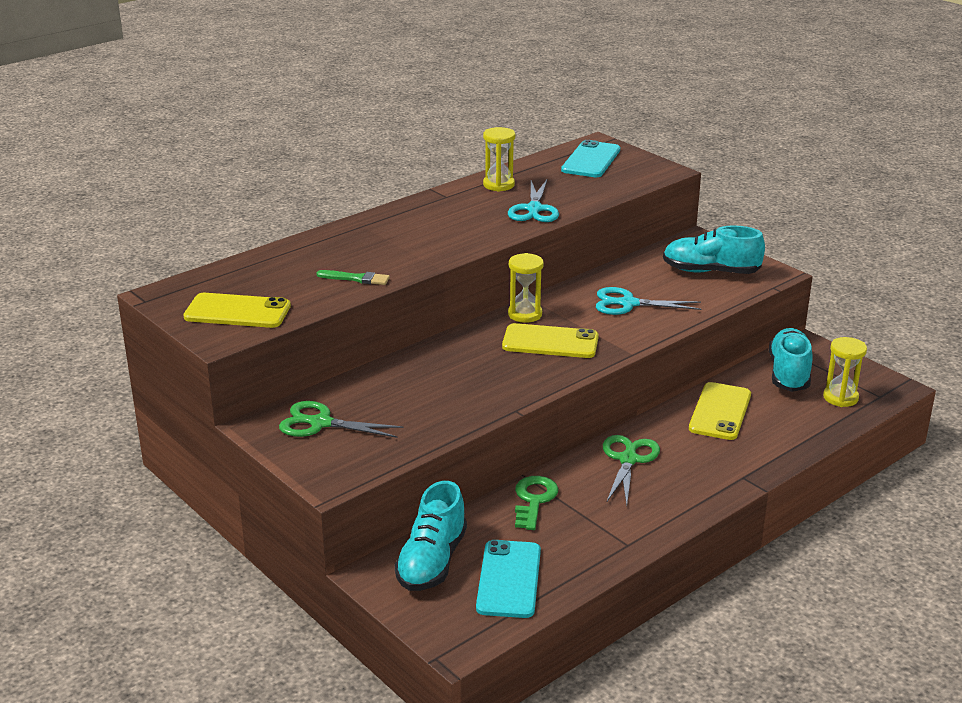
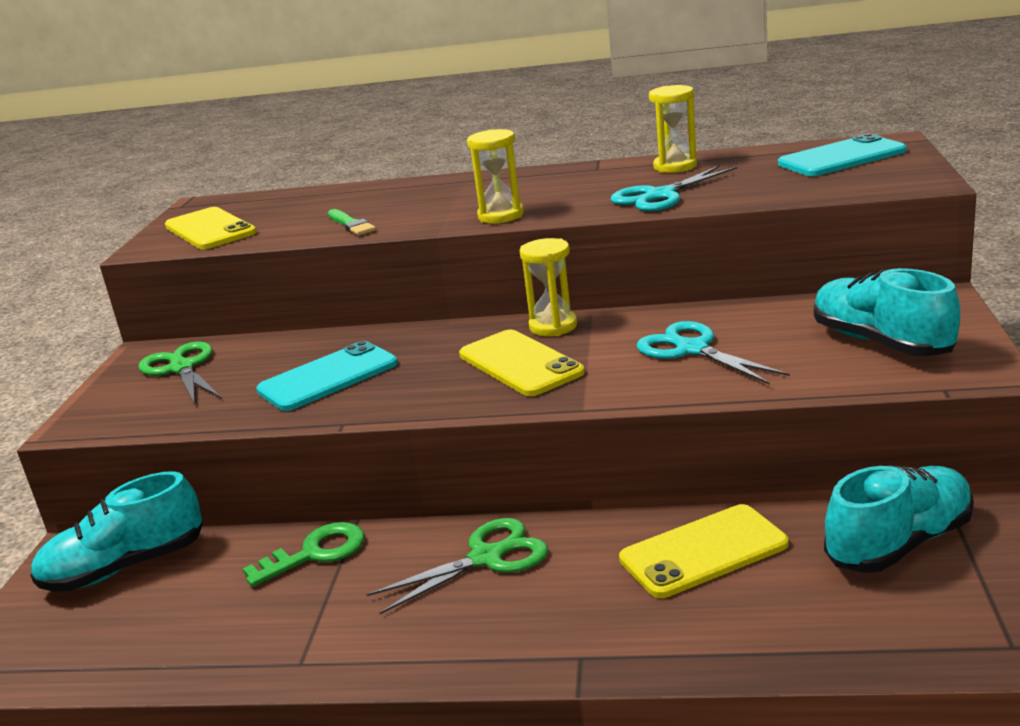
camera: 50 degrees right, 5 degrees down
(508, 579) = (137, 628): turquoise phone -> turquoise phone (328, 377)
(840, 398) = (931, 616): yellow hourglass -> yellow hourglass (501, 216)

